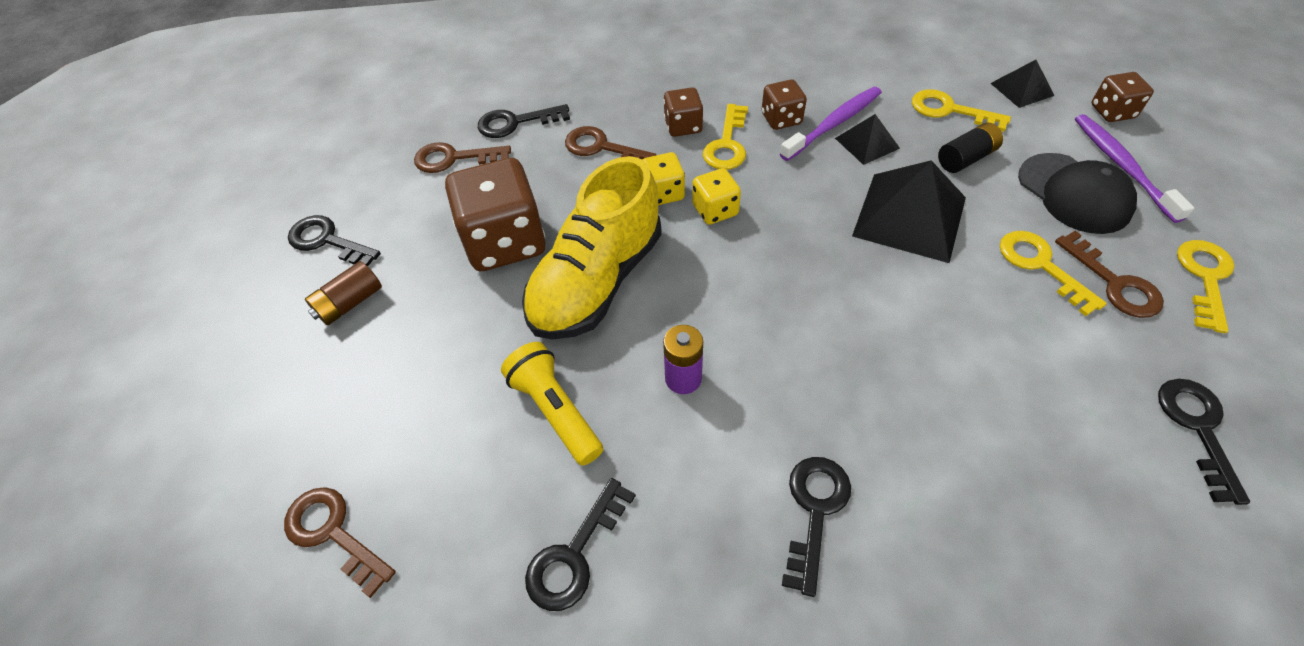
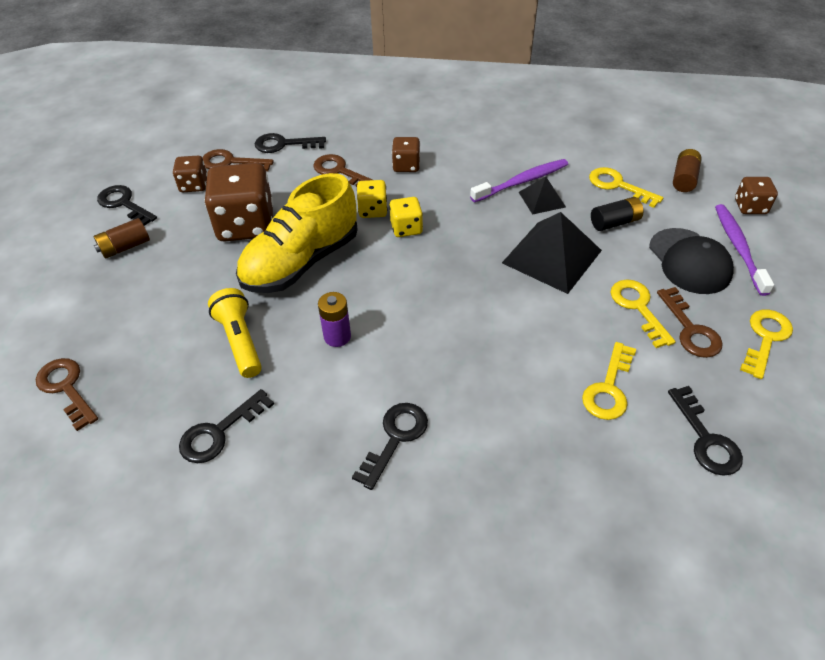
camera: 10 degrees right, 5 degrees down
(727, 144) = (434, 183): yellow key -> yellow key (609, 388)
(781, 119) = (483, 172): brown dice -> brown dice (194, 185)
(1022, 89) = (684, 179): black pyramid -> brown battery
(1197, 428) = (706, 439): black key -> black key turned 150 degrees clockwise

